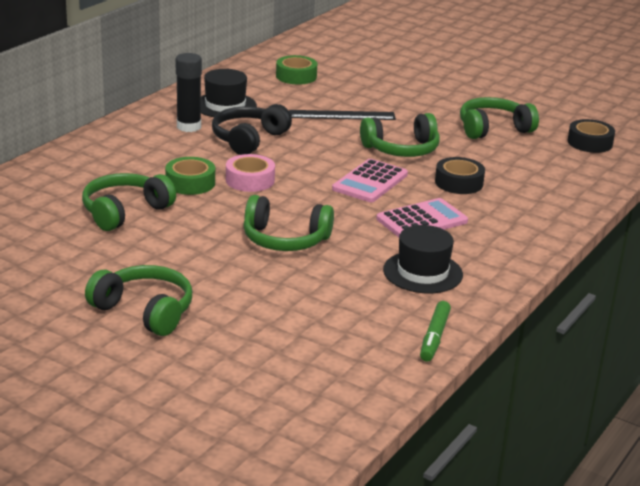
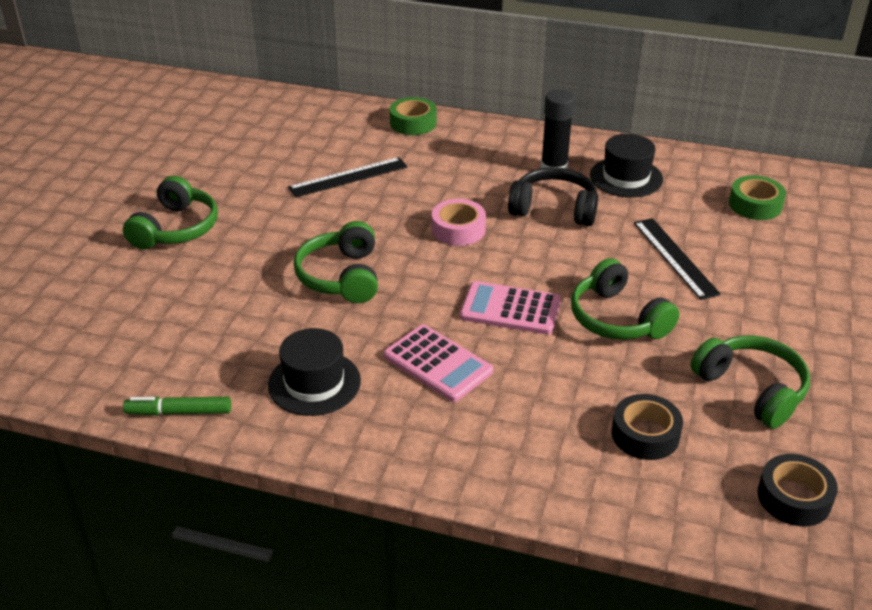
camera: 75 degrees right, 10 degrees up
(124, 211) = (348, 177): green headphones -> black ruler
(190, 183) = (428, 197): green tape -> green tape (413, 123)
(459, 183) = (558, 379): black tape -> black tape (645, 434)

